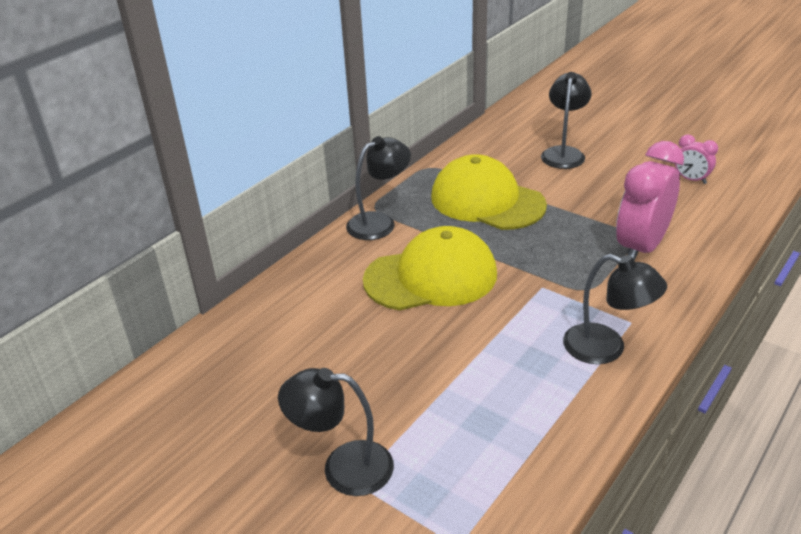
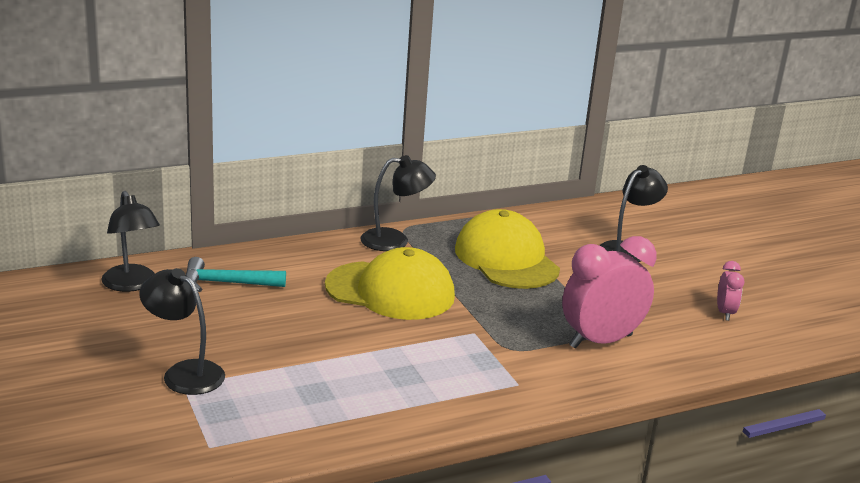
camera: 25 degrees right, 10 degrees down
(277, 339) = (226, 283): none -> turquoise hammer
(606, 348) = (472, 391): black lamp -> black lamp (132, 284)
(691, 180) = (725, 313): pink clock -> pink clock turned 150 degrees counterclockwise

